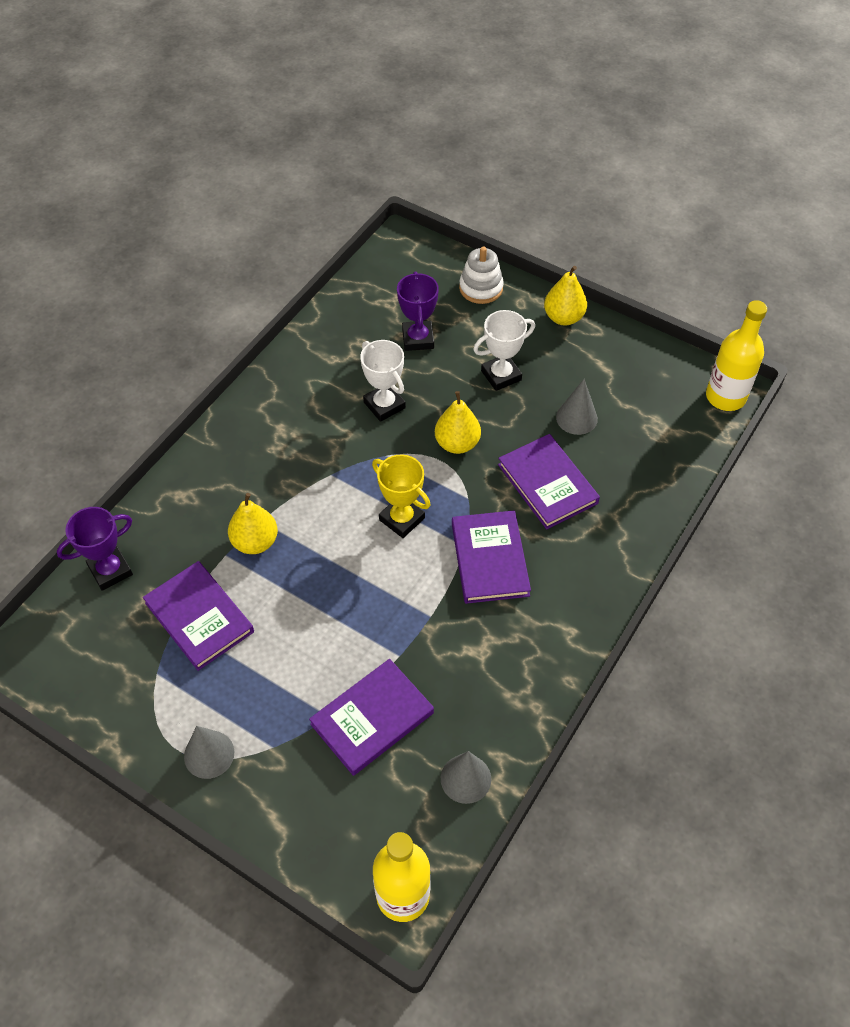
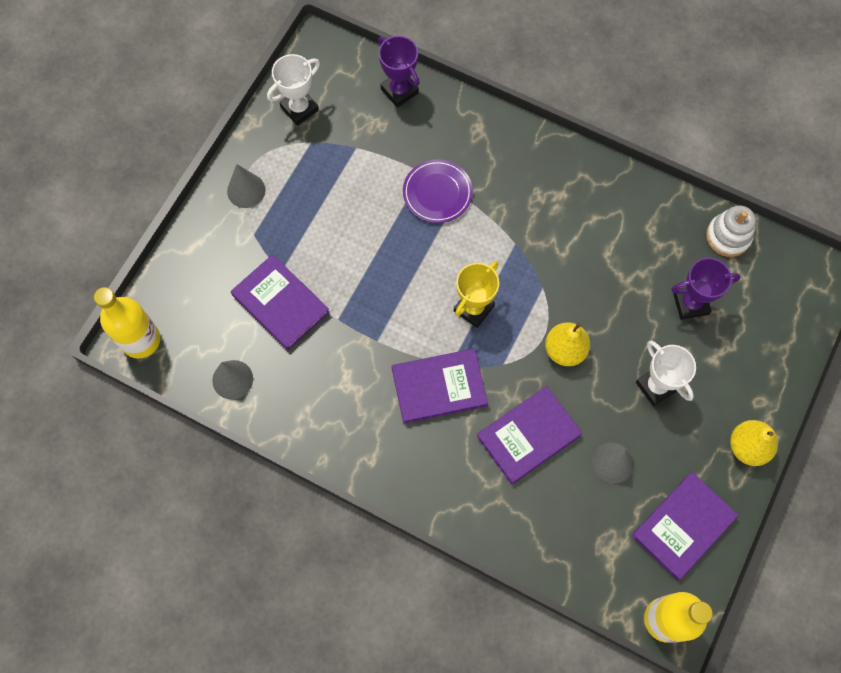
camera: 85 degrees right, 15 degrees up
(199, 617) = (362, 163): purple book -> purple book (683, 526)
(255, 542) = (437, 193): yellow pear -> purple plate
(384, 405) = (601, 280): white trophy -> white trophy (299, 109)
(481, 288) = (773, 360): white stacking toy -> white stacking toy (728, 236)

